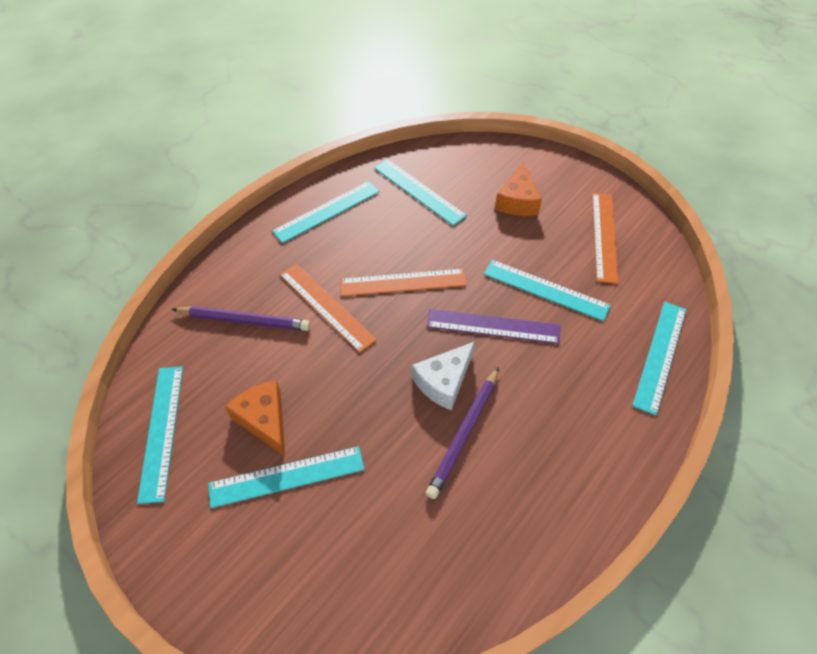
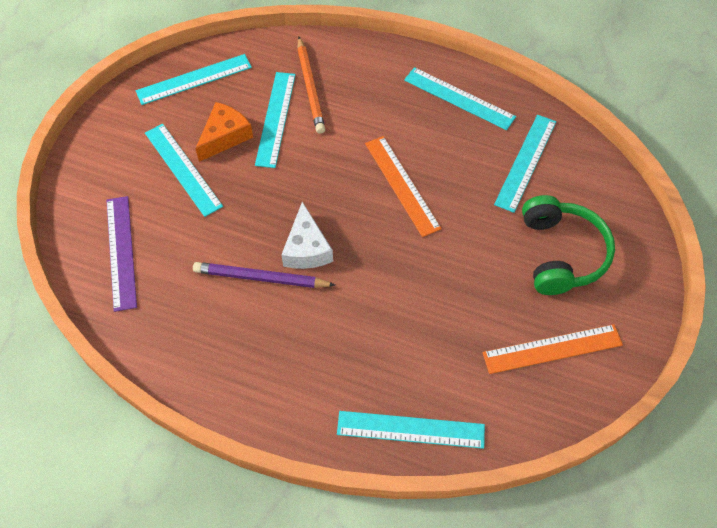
camera: 70 degrees right, 5 degrees up
(244, 320) = (310, 87): purple pencil -> orange pencil
(326, 306) = (349, 137): orange ruler -> none
(444, 381) = (306, 248): white cheese -> white cheese turned 120 degrees counterclockwise
(493, 326) = (383, 271): purple ruler -> purple ruler (121, 252)
(517, 201) = (561, 253): orange cheese -> green headphones
(545, 290) = (448, 307): turquoise ruler -> turquoise ruler (275, 118)

